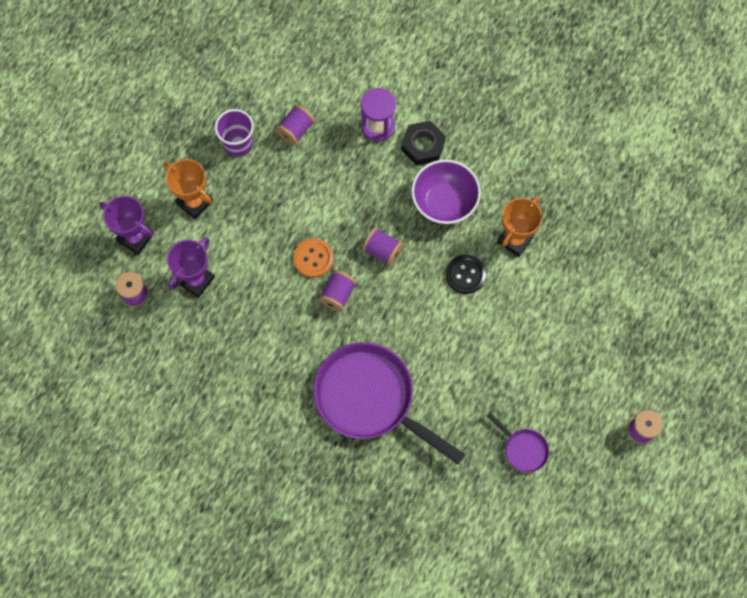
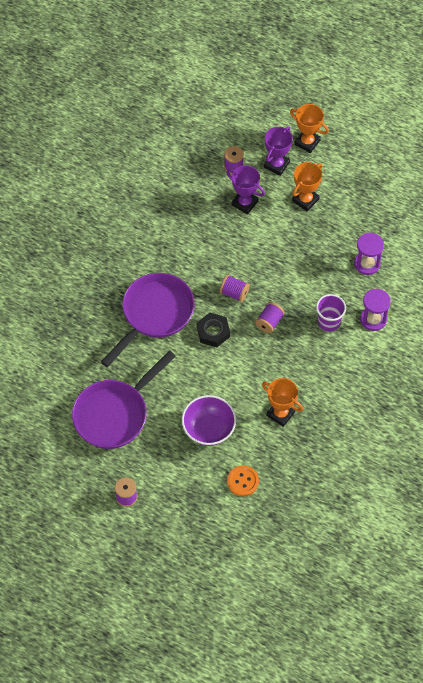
camera: 90 degrees right, 10 degrees down
(100, 197) = (307, 142): none -> orange trophy
(238, 143) = (354, 226): purple cup -> purple cup (329, 322)
(296, 130) = (367, 264): purple spool -> purple hourglass
(313, 258) = (262, 277): orange button -> orange button (243, 481)
(423, 145) = (358, 350): black nut -> black nut (213, 332)
(444, 202) = (310, 364): purple bowl -> purple bowl (209, 429)
(465, 275) = (251, 378): black button -> none
(523, 449) = (114, 414): purple pan -> purple pan, size x2.27

